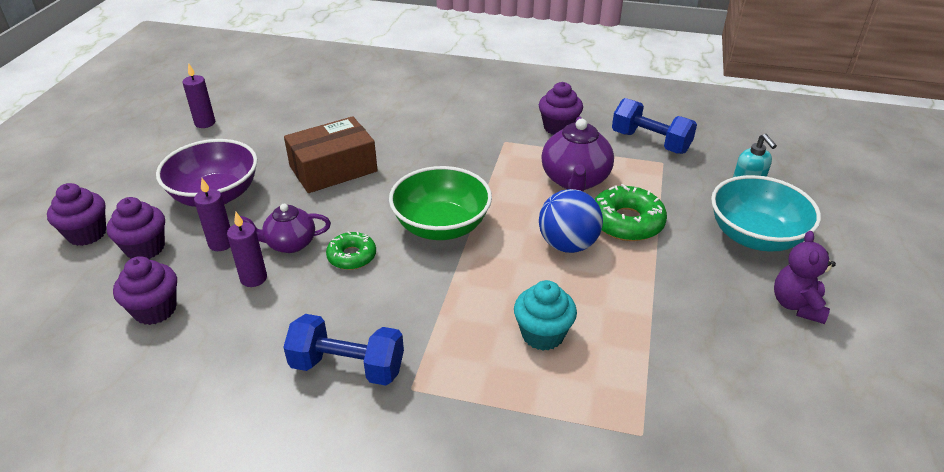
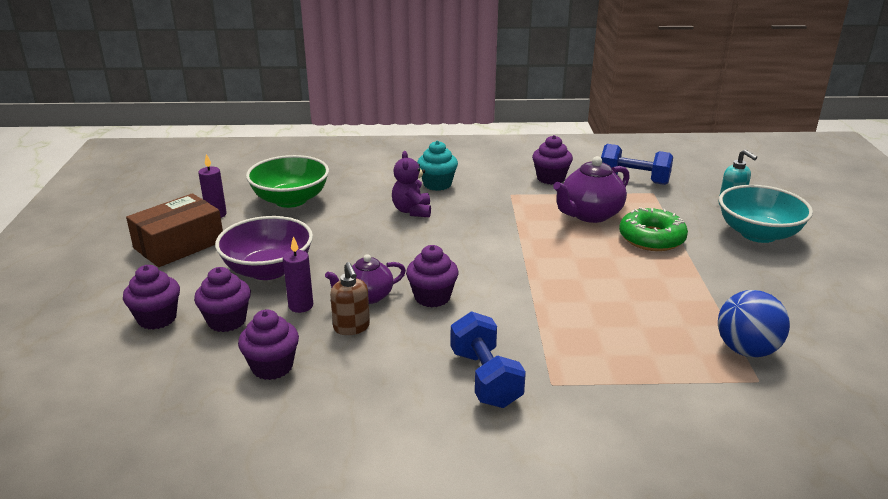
camera: 15 degrees left, 10 degrees down
(253, 278) = (351, 327): purple candle -> brown soap dispenser
(333, 169) = (369, 234): brown box -> brown box (179, 244)
(347, 367) = (485, 378): blue dumbbell -> blue dumbbell turned 75 degrees clockwise
(352, 256) = (432, 297): green donut -> purple cupcake
(441, 226) = (497, 263): green bowl -> green bowl (290, 200)
(542, 334) = (636, 327): turquoise cupcake -> turquoise cupcake (437, 184)
(567, 244) = (614, 261): blue ball -> blue ball (746, 350)
(575, 180) = (590, 214): purple teapot -> purple teapot turned 60 degrees clockwise
(796, 305) = (818, 275): purple teddy bear -> purple teddy bear (412, 211)

